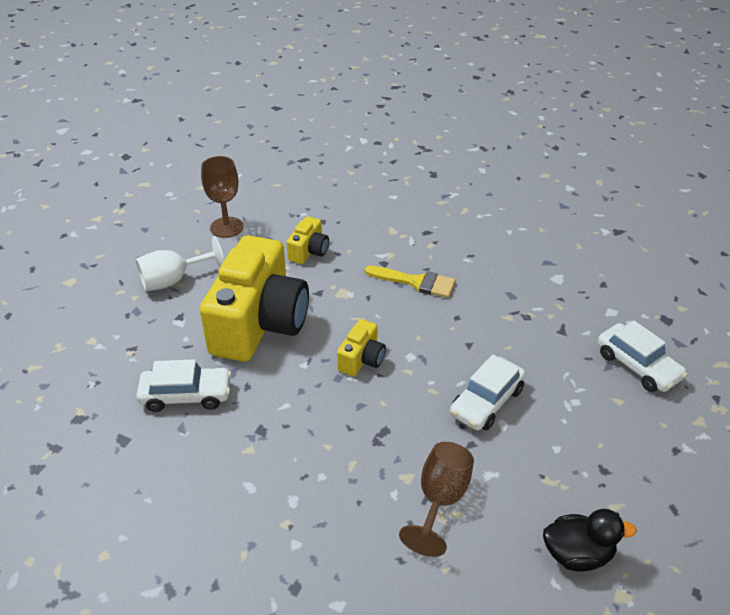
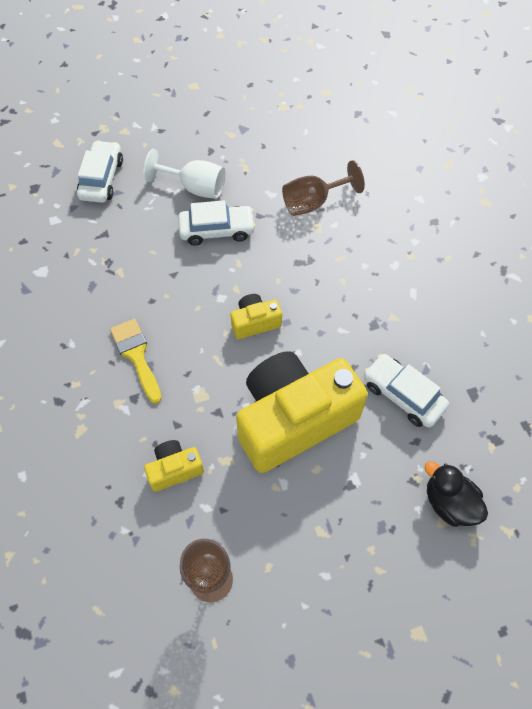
camera: 135 degrees left, 20 degrees up
(173, 280) = (321, 541): white goblet -> white goblet (195, 187)
(577, 554) = (279, 132): black duck -> black duck (449, 503)

